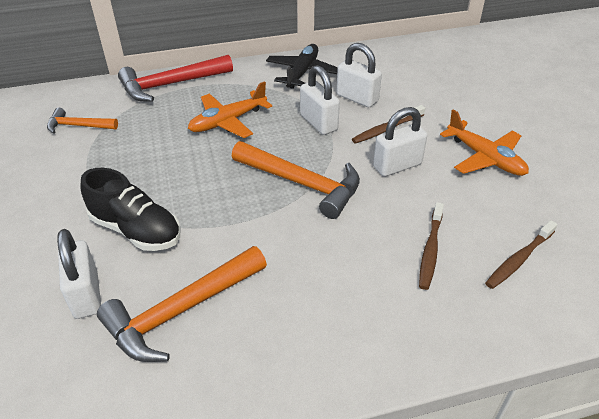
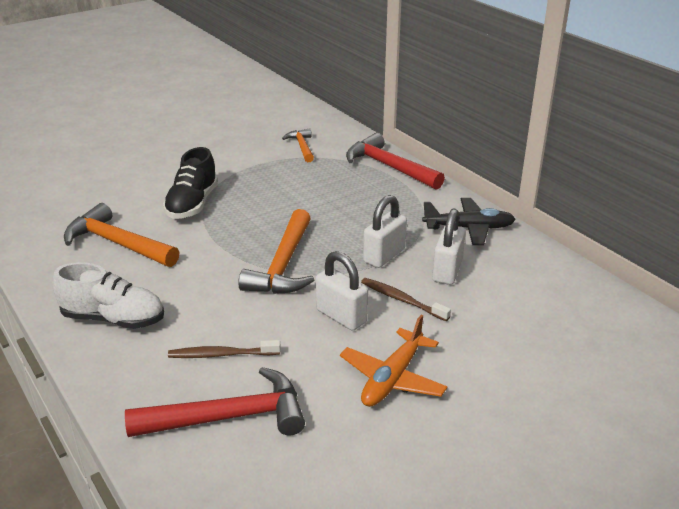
camera: 70 degrees right, 10 degrees down
(86, 295) = (124, 204): white padlock -> none
(227, 121) = (352, 207): orange plane -> none
(342, 330) = (113, 319): none -> white shoe
(519, 259) = (229, 417): brown toothbrush -> red hammer

